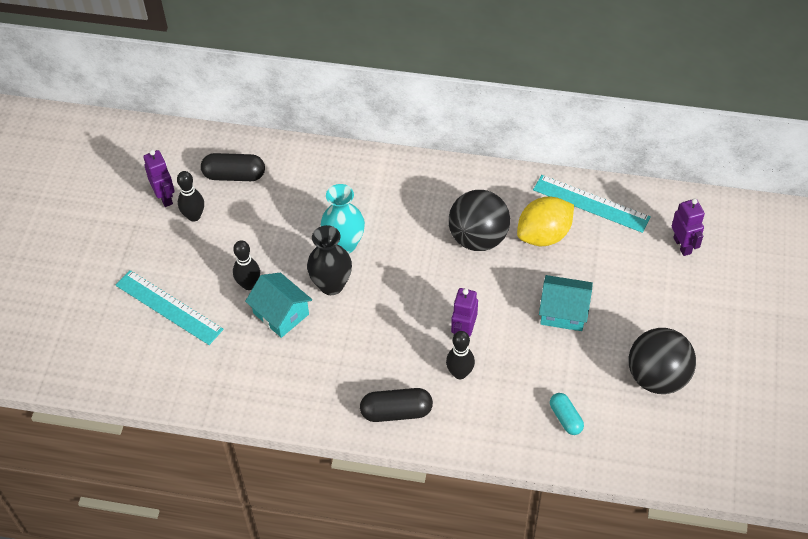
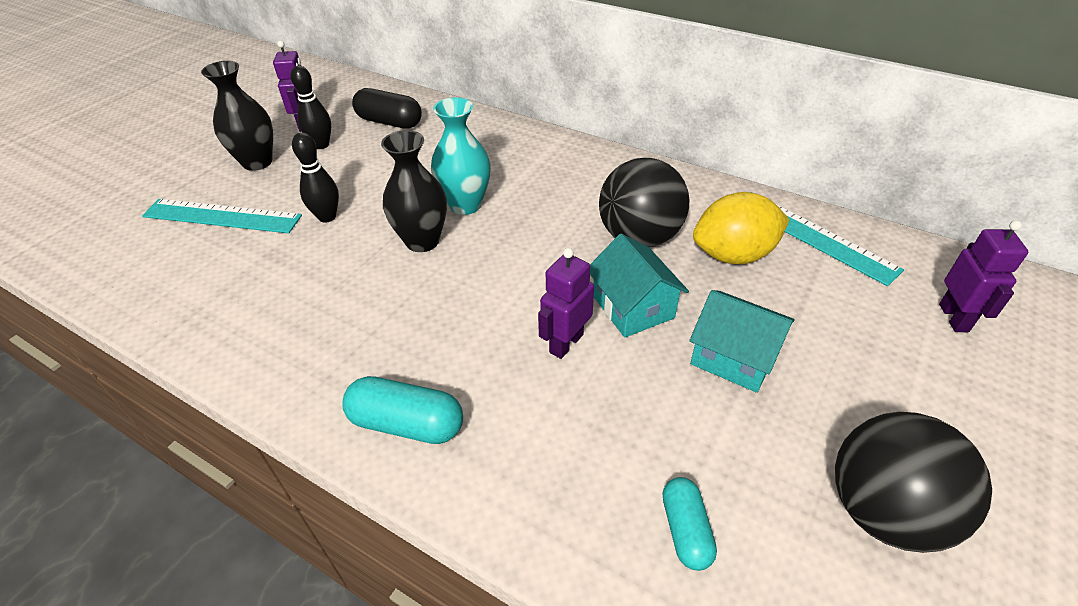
camera: 20 degrees right, 10 degrees down
(154, 249) = (257, 162): none -> black vase
(168, 307) = (222, 216): turquoise ruler -> turquoise ruler turned 45 degrees counterclockwise
(281, 314) = (340, 255): turquoise house -> turquoise house (633, 307)
(396, 412) = (407, 423): black capsule -> turquoise capsule
(460, 373) = (533, 397): black bowling pin -> none

